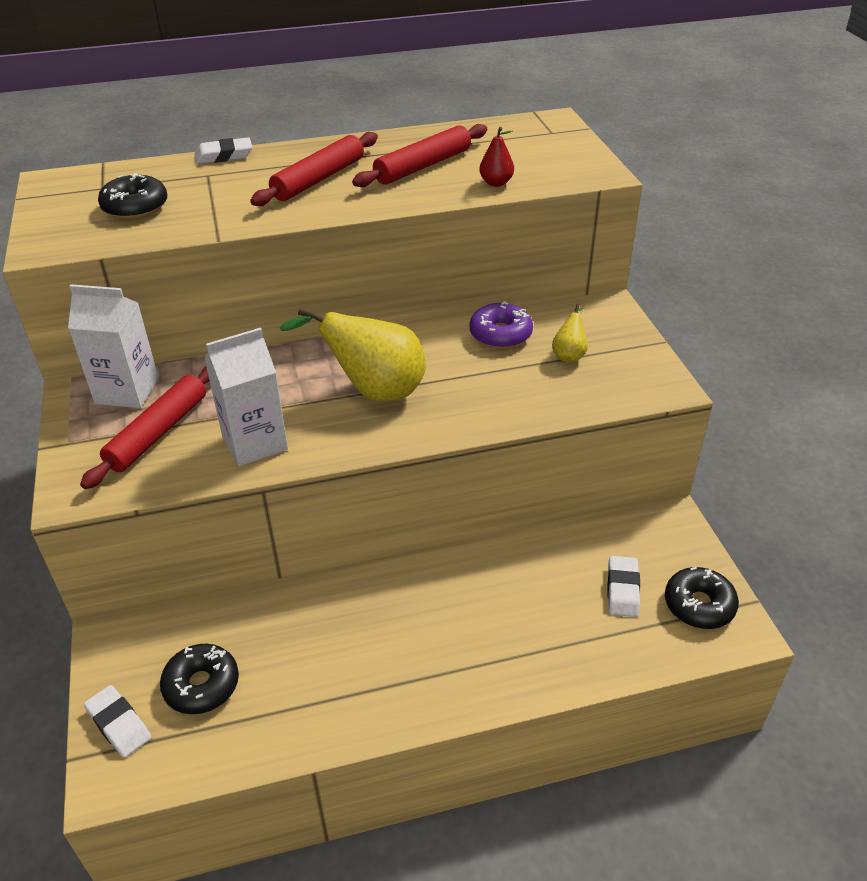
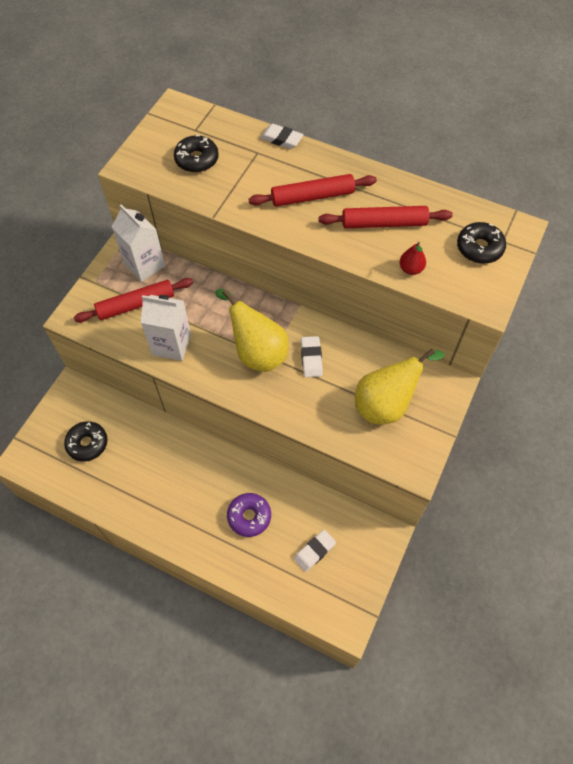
camera: 40 degrees right, 20 degrees up
(119, 724) = (43, 436): white eraser -> white eraser (311, 358)
(500, 334) = (364, 360): purple donut -> purple donut (249, 516)
(569, 355) = (386, 404): yellow pear -> yellow pear, size x2.17
(699, 605) = (343, 592): black donut -> black donut (479, 248)

